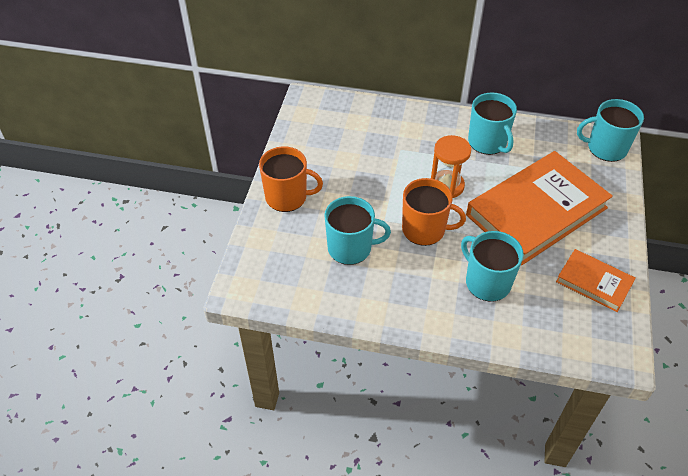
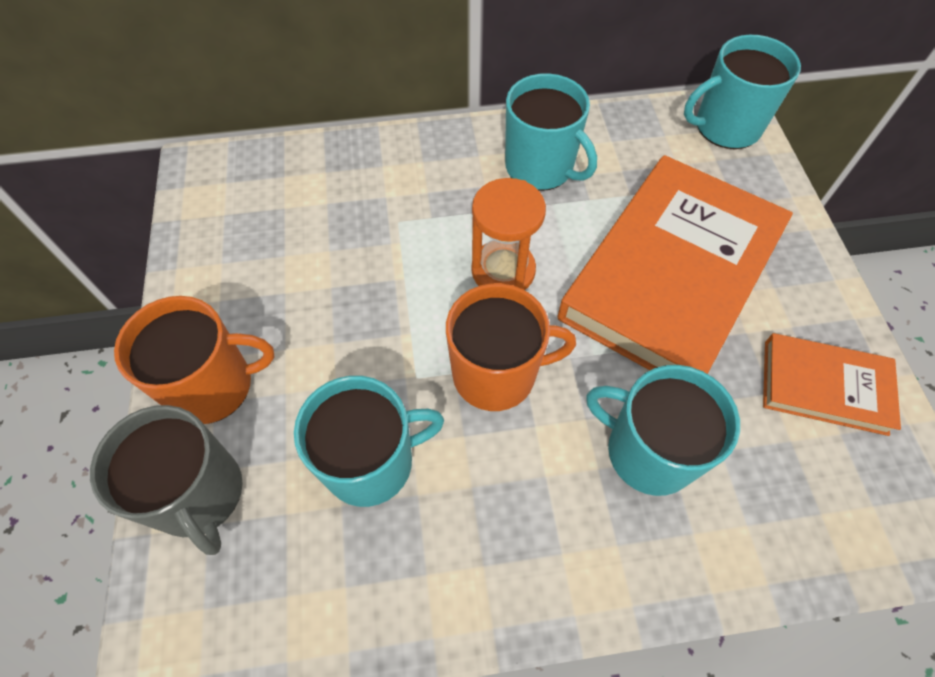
camera: 20 degrees left, 10 degrees up
(269, 238) = (199, 494): none -> grey mug

